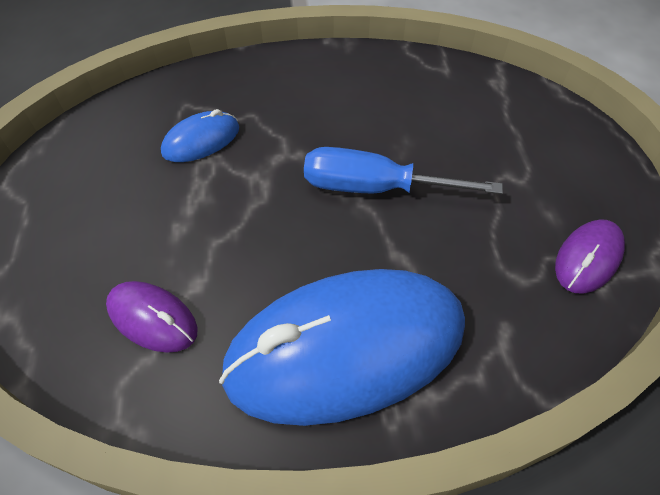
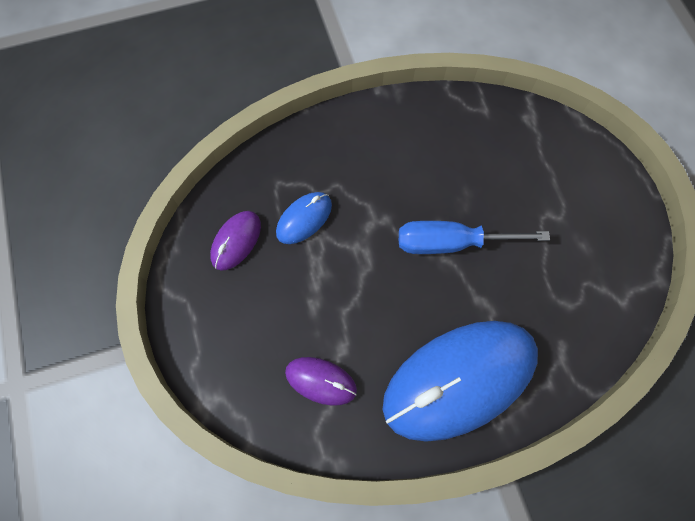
camera: 10 degrees left, 15 degrees up
(588, 258) = (613, 280): purple mouse -> purple mouse (236, 241)

